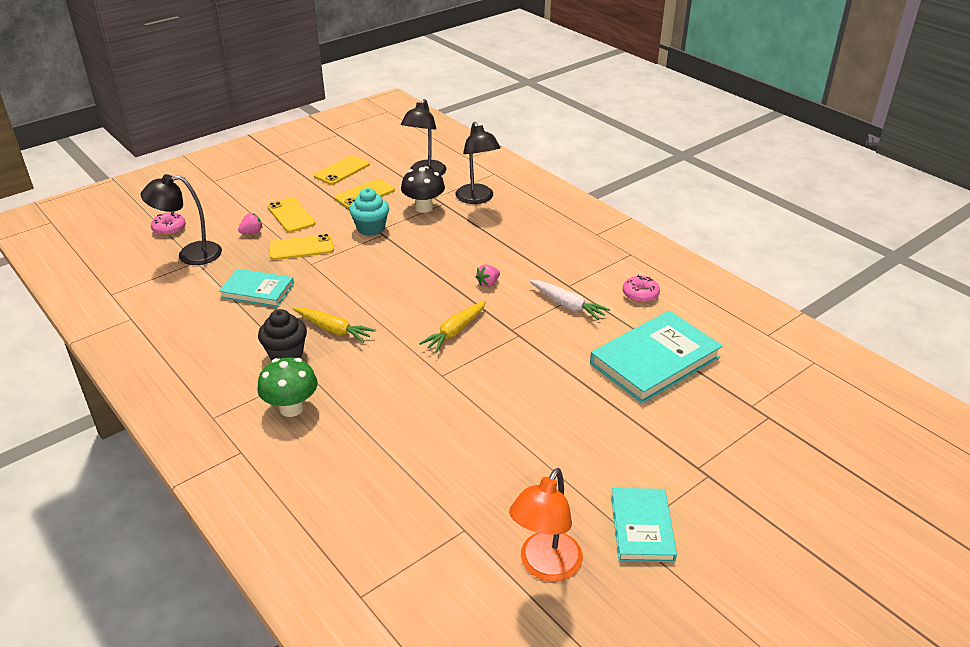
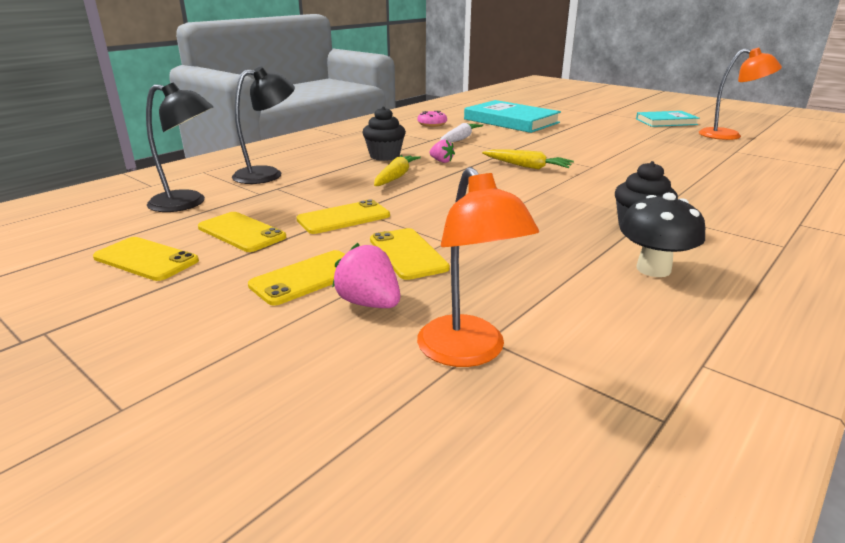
camera: 100 degrees left, 10 degrees down
(169, 229) = (374, 414): pink donut -> none
(190, 255) = (468, 352): black lamp -> orange lamp
(252, 232) = (369, 303): pink strawberry -> pink strawberry, size x1.58
(257, 291) = (534, 266): turquoise book -> none
(291, 408) = (712, 212): green mushroom -> none
(333, 329) = (573, 211): yellow carrot -> yellow carrot (395, 177)
(371, 228) = (343, 218): turquoise cupcake -> yellow phone
(423, 207) = (287, 196): black mushroom -> black mushroom (653, 269)
(513, 253) = (384, 156): none -> black cupcake

